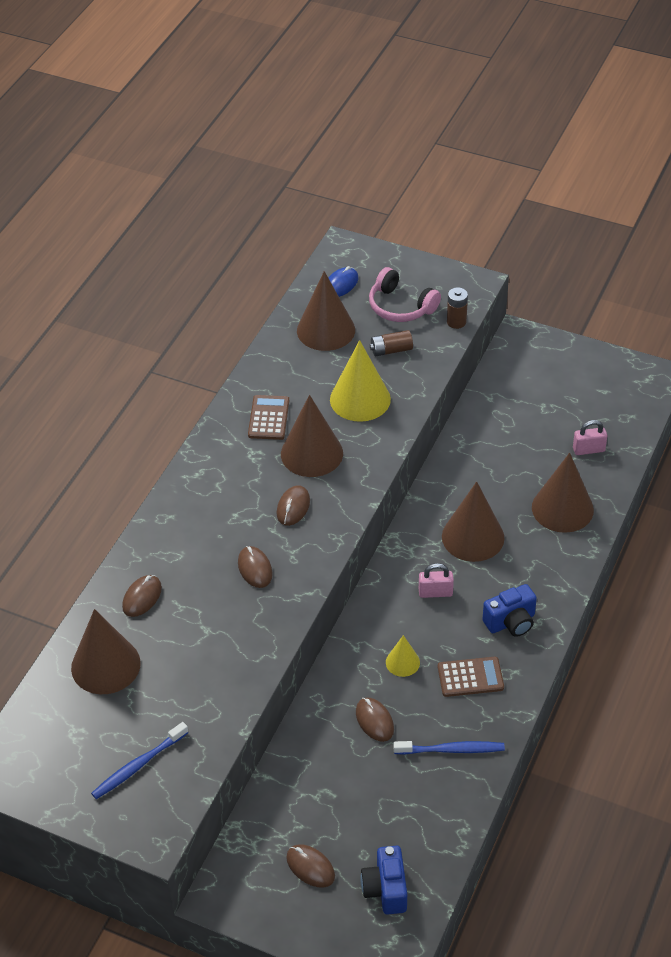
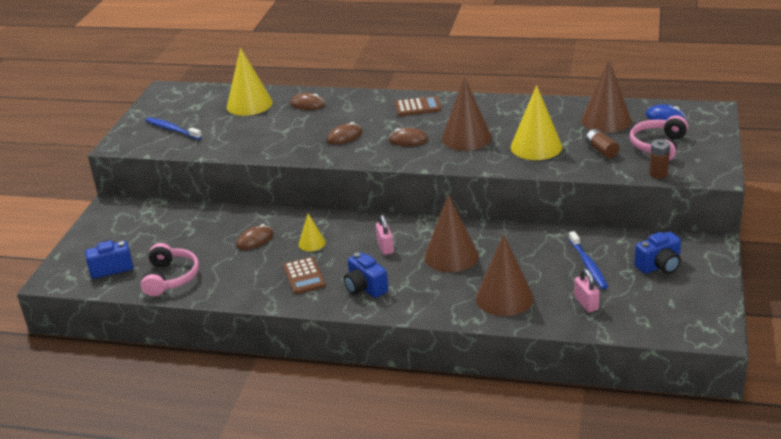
camera: 80 degrees right, 15 degrees down
(105, 665) = (249, 104): brown cone -> yellow cone
(268, 418) = (495, 115): brown calculator -> brown calculator (418, 107)
(310, 867) = (130, 235): brown mouse -> none
(430, 818) = (171, 278): none -> pink headphones
(451, 750) = (233, 278): blue toothbrush -> blue toothbrush (588, 265)
(543, 382) = (659, 266): none -> blue camera

